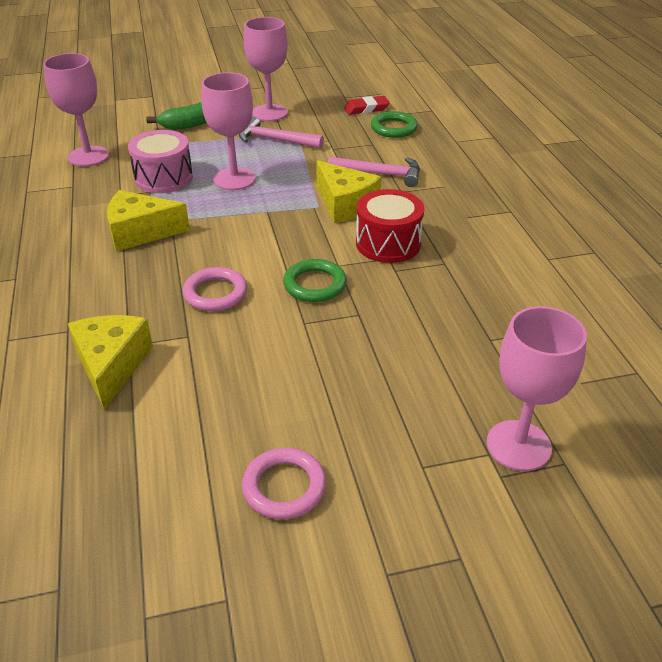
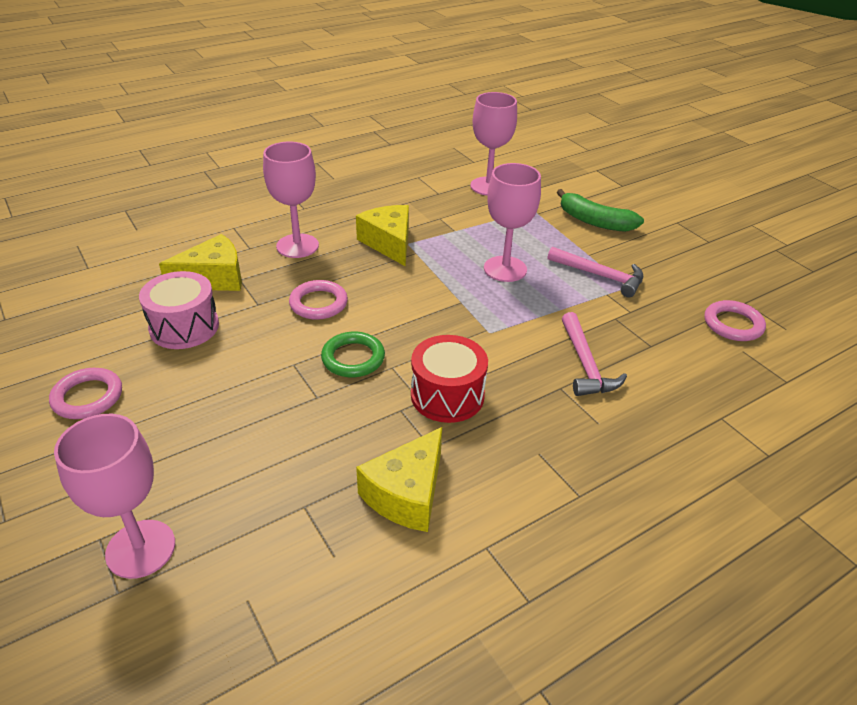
camera: 70 degrees right, 0 degrees up
(164, 178) = (480, 231): pink drum -> pink drum (184, 327)
(269, 113) = (654, 259): pink goblet -> pink goblet (297, 246)
(275, 140) = (600, 276): pink hammer -> pink hammer turned 120 degrees clockwise
(345, 204) = (505, 350): yellow cheese -> yellow cheese (407, 494)
(366, 109) = (733, 324): red eraser -> pink ring
(393, 128) = (704, 356): green ring -> none

